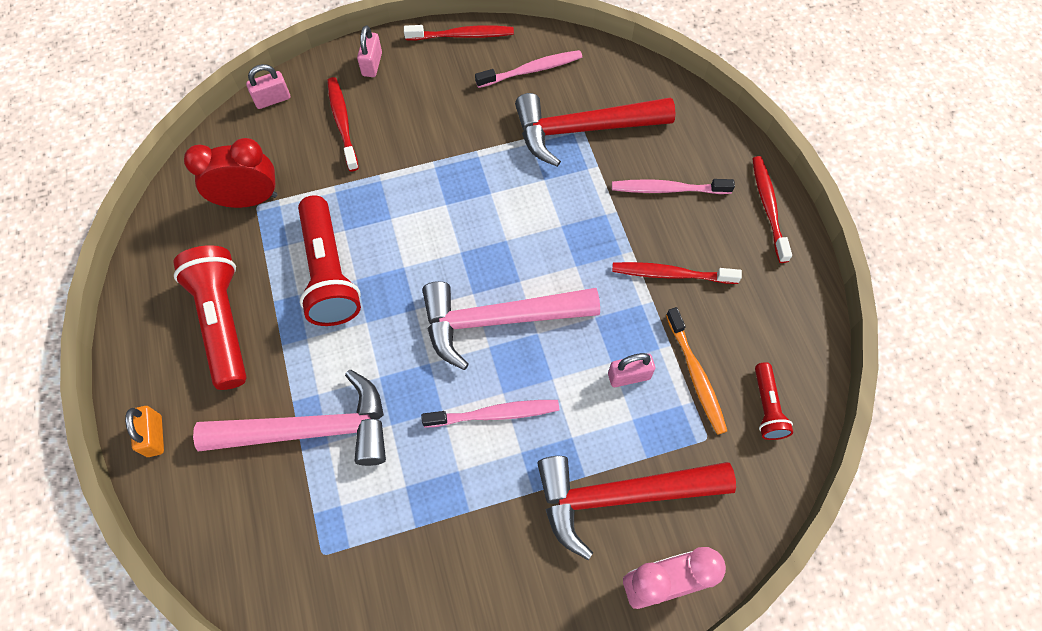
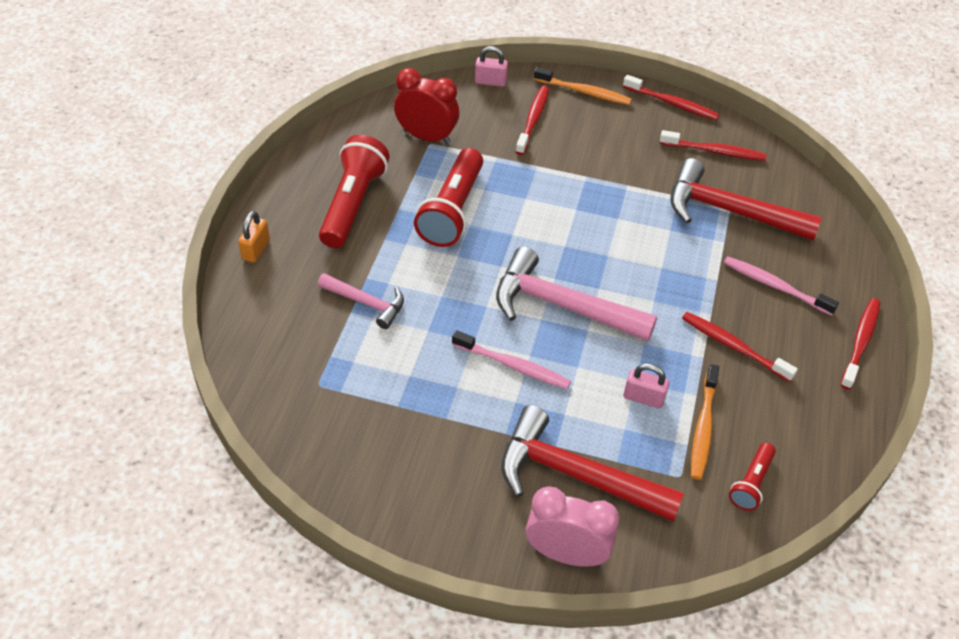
camera: 30 degrees right, 15 degrees down
(311, 430) = (366, 303): pink hammer -> pink hammer, size x0.56
(372, 64) = (584, 92): pink padlock -> orange toothbrush
(531, 70) = (714, 151): pink toothbrush -> red toothbrush

